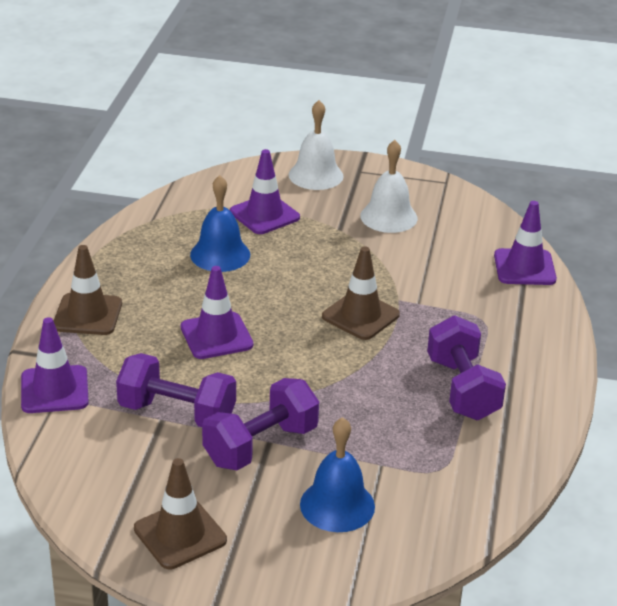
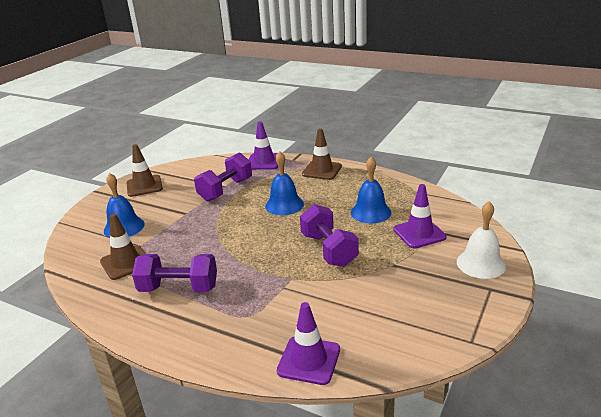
camera: 110 degrees right, 5 degrees down
(216, 336) = (284, 205): purple traffic cone -> blue bell
(260, 446) = (184, 210): purple dumbbell -> purple dumbbell (329, 250)
(360, 316) = (280, 258): brown traffic cone -> brown traffic cone (126, 263)
(388, 217) = (409, 293): white bell -> none

